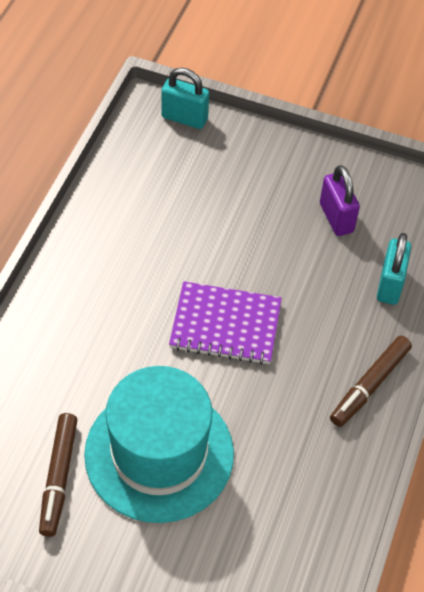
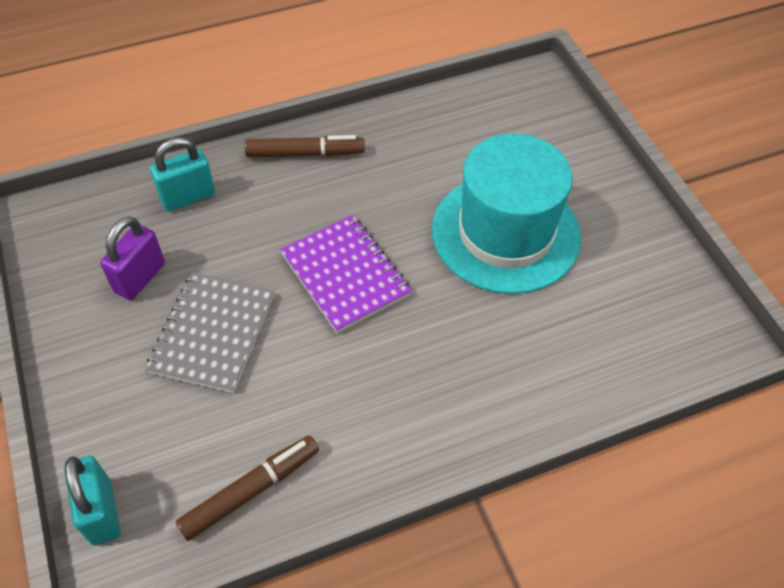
camera: 130 degrees left, 0 degrees up
(58, 478) = (599, 277): brown marker -> brown marker (251, 491)
(251, 227) = (213, 333): none -> grey notebook

